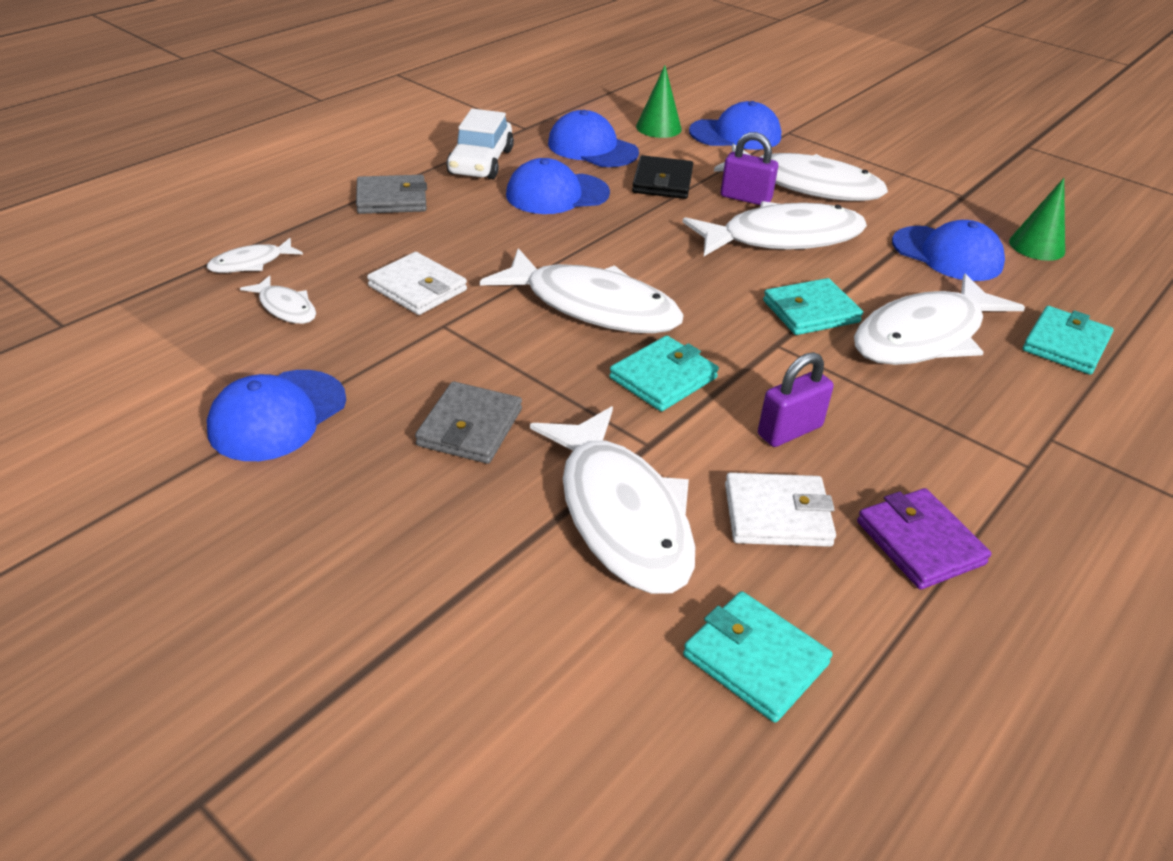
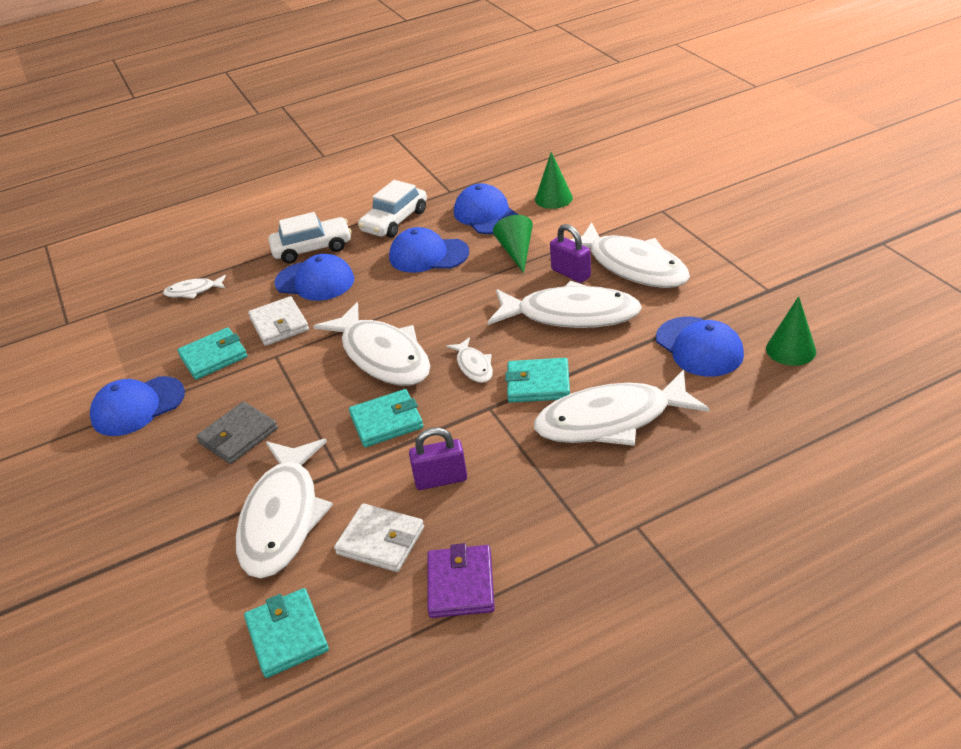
camera: 30 degrees right, 0 degrees up
(285, 308) = (191, 328): white fish -> white fish (473, 366)
(392, 199) = (312, 248): grey wallet -> white car
(662, 182) = (516, 251): black wallet -> green cone
(735, 134) = (613, 210): blue cap -> blue cap (315, 281)
(1065, 344) = (727, 447): turquoise wallet -> turquoise wallet (213, 356)

